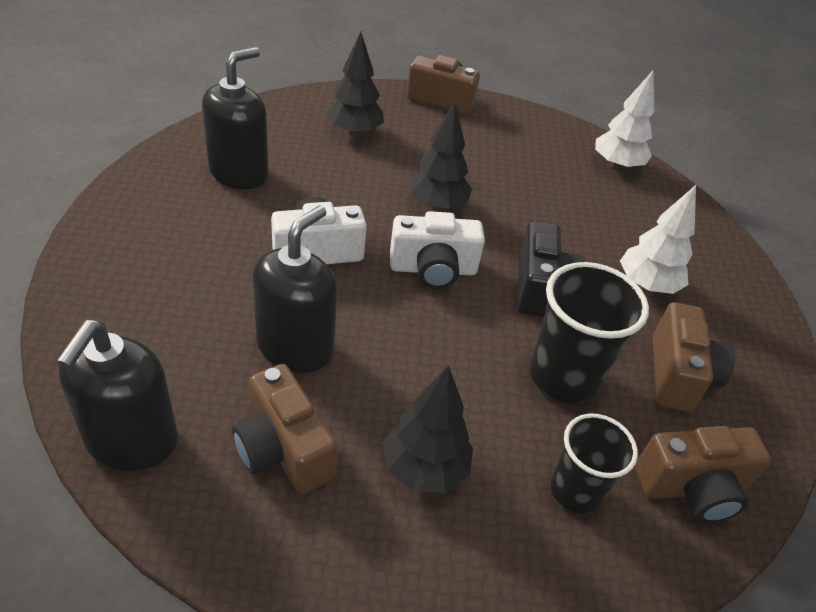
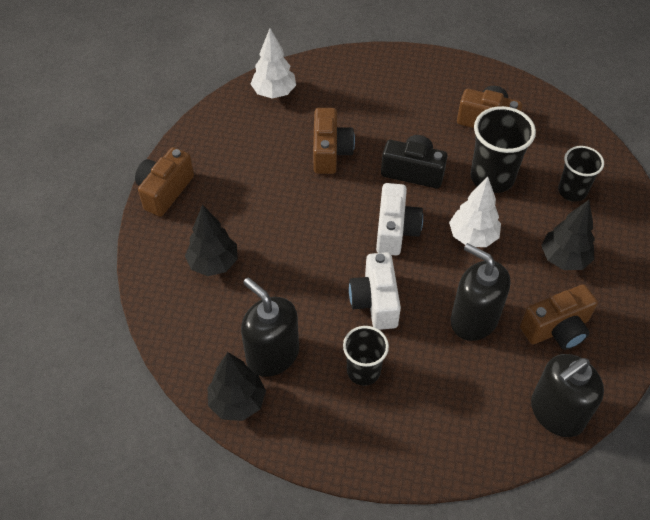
camera: 75 degrees left, 10 degrees up
(131, 440) = (556, 412): black soap dispenser -> black soap dispenser turned 120 degrees clockwise
(215, 241) = (363, 371): none -> black cup
(437, 205) = (321, 217): black tree -> black tree (237, 402)
(646, 285) = (410, 113): white tree -> white tree (472, 236)
(692, 488) = (566, 140): brown camera -> brown camera (330, 152)

